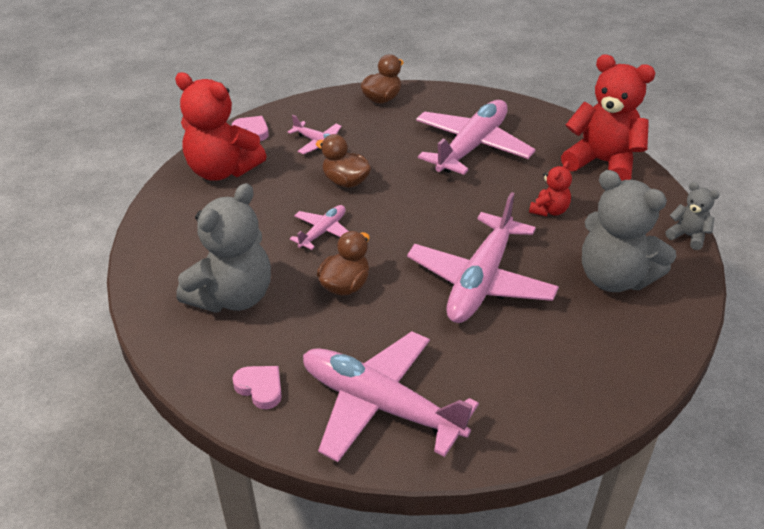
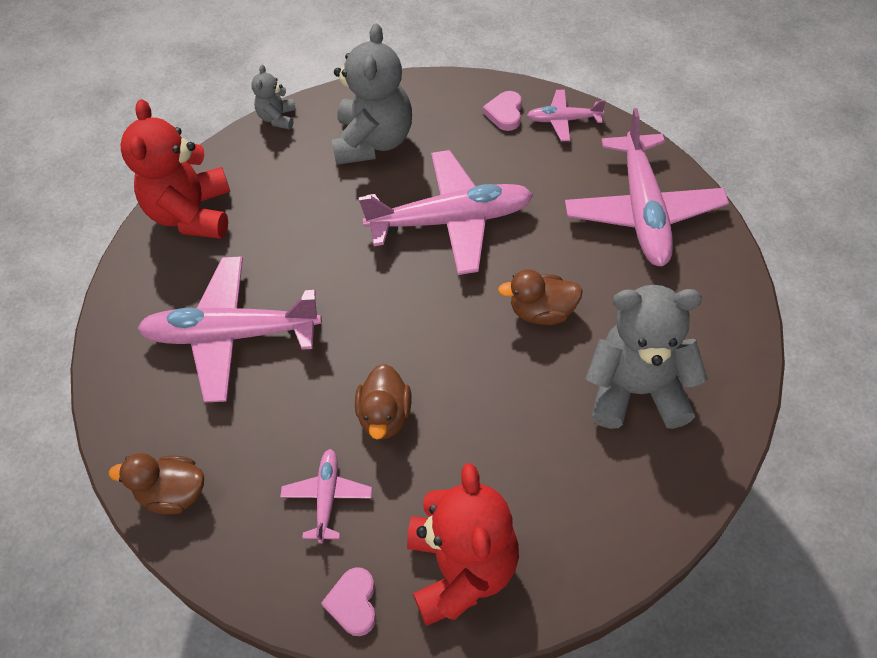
camera: 120 degrees left, 15 degrees up
(260, 388) = (705, 293): pink heart -> pink heart (505, 113)
(323, 232) = (485, 380): pink plane -> pink plane (563, 120)
(549, 210) = (307, 220): red teddy bear -> none

